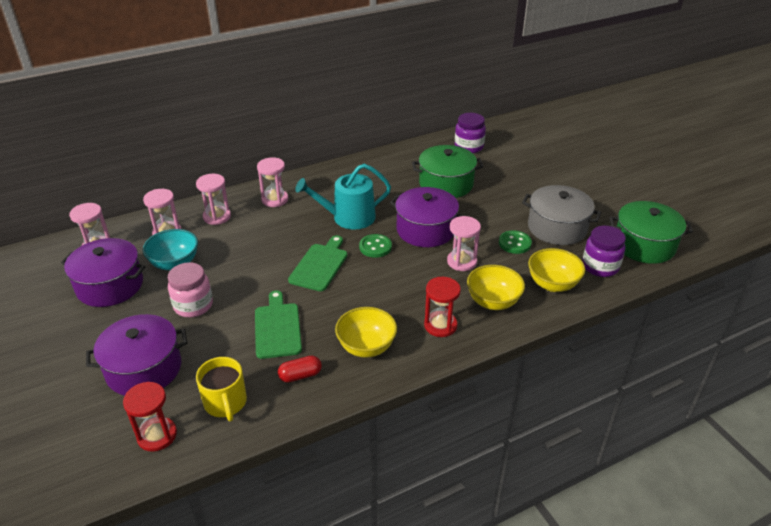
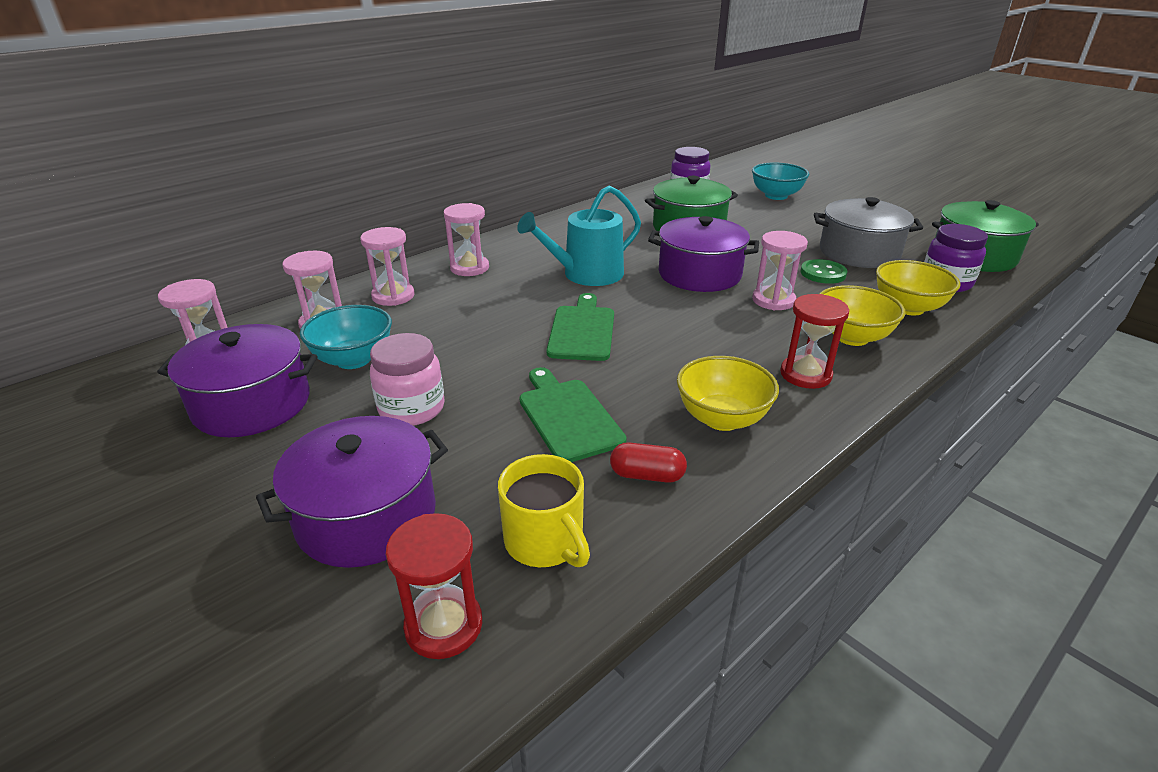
camera: 15 degrees left, 5 degrees down
(300, 375) = (647, 475): red capsule -> red capsule turned 45 degrees clockwise
(375, 247) = (646, 300): green button -> none
(535, 160) = (776, 196): none -> turquoise bowl

